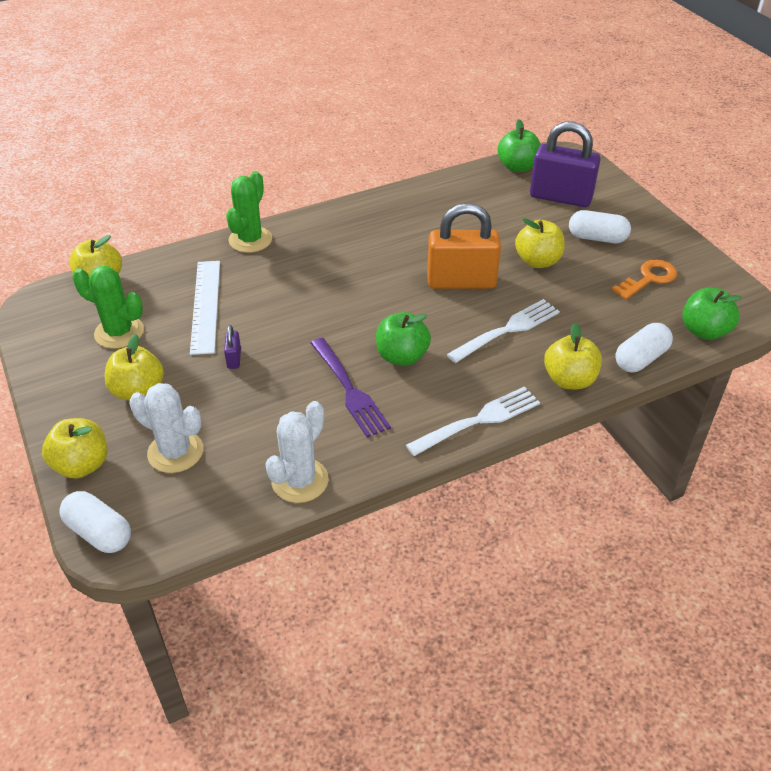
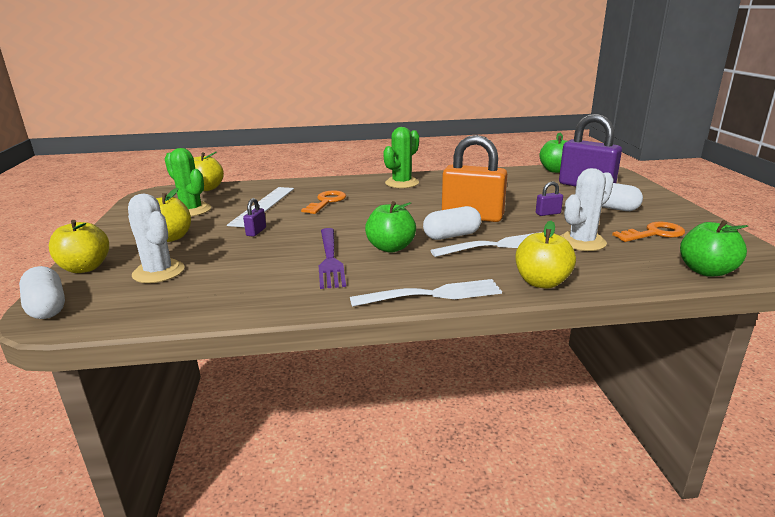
camera: 20 degrees right, 20 degrees down
(250, 240) = (324, 182): green cactus -> green cactus (402, 183)
(279, 283) = (326, 202): none -> orange key
(300, 480) = (237, 305): white cactus -> white cactus (582, 242)
(537, 261) = (548, 213): yellow apple -> purple padlock
(640, 359) = (626, 279): white capsule -> white capsule (451, 236)

